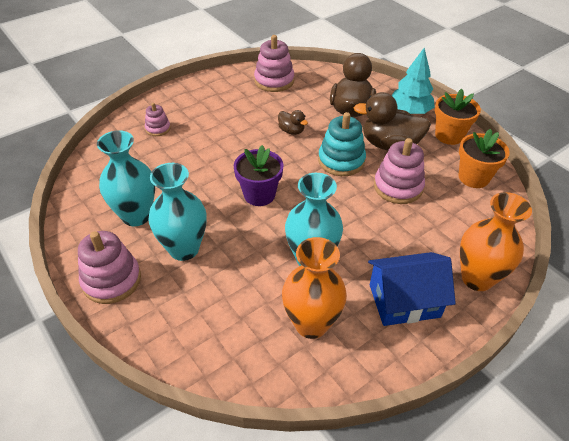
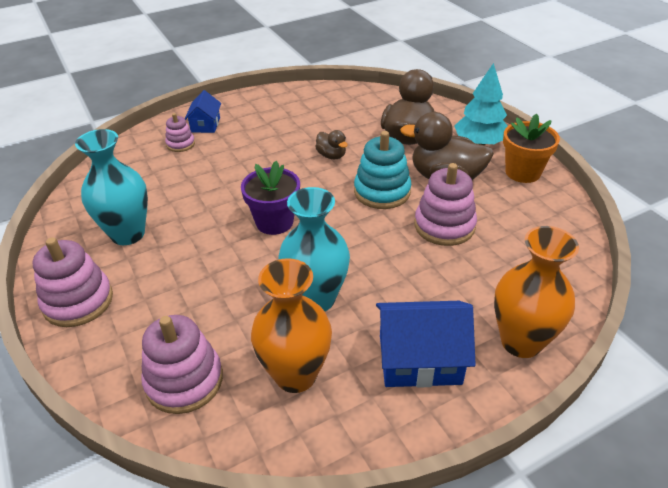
camera: 10 degrees right, 5 degrees down
(174, 109) = (205, 125): none -> blue house
(184, 249) = (170, 274): turquoise vase -> none
(274, 81) = (326, 102): pink stacking toy -> pink stacking toy (184, 381)
(473, 177) = (543, 222): orange flower pot -> none

